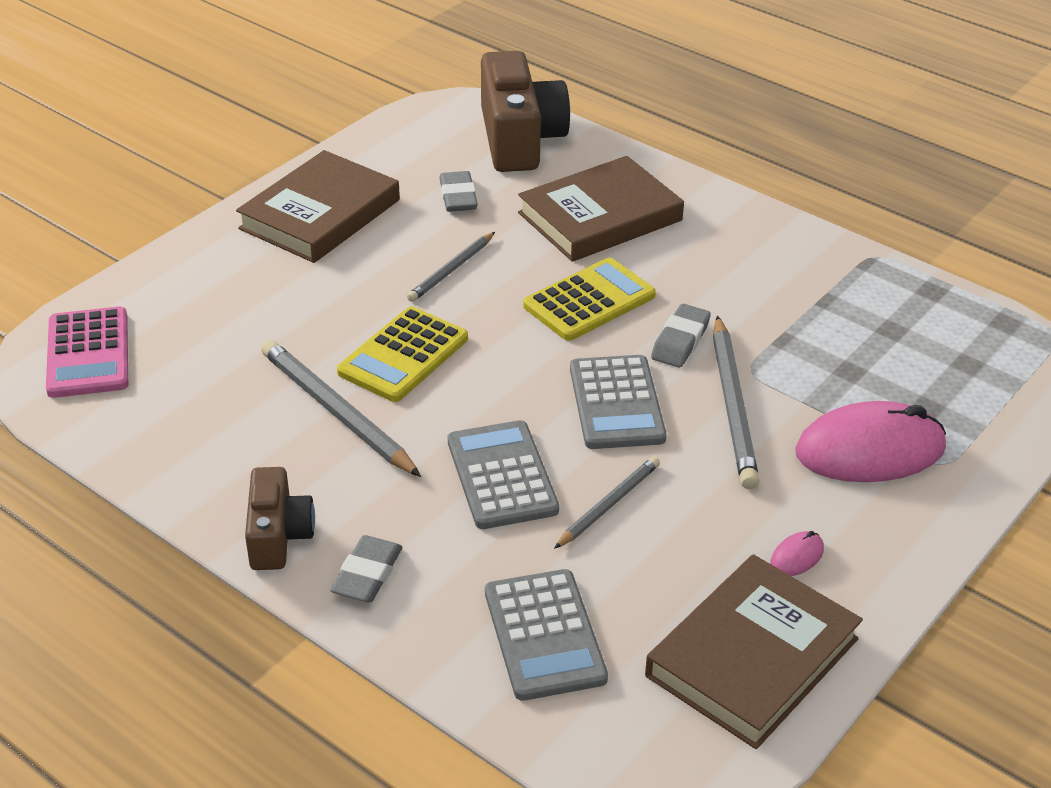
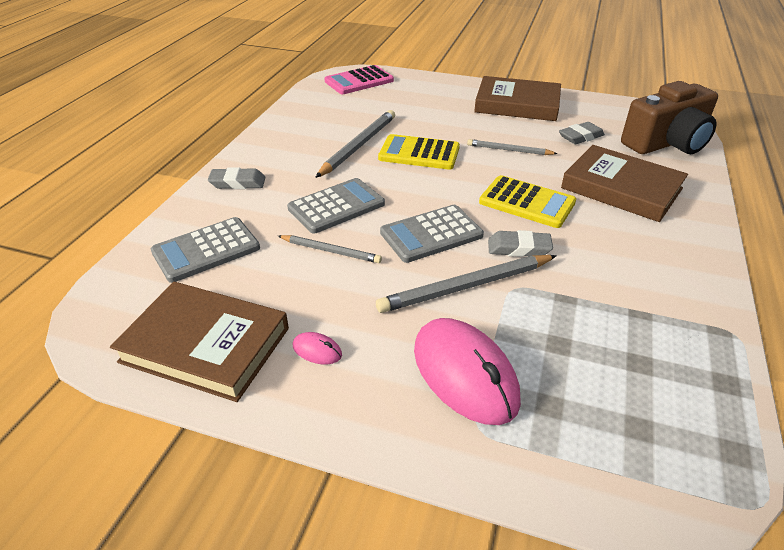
camera: 70 degrees right, 0 degrees up
(278, 535) = (257, 153): brown camera -> none

